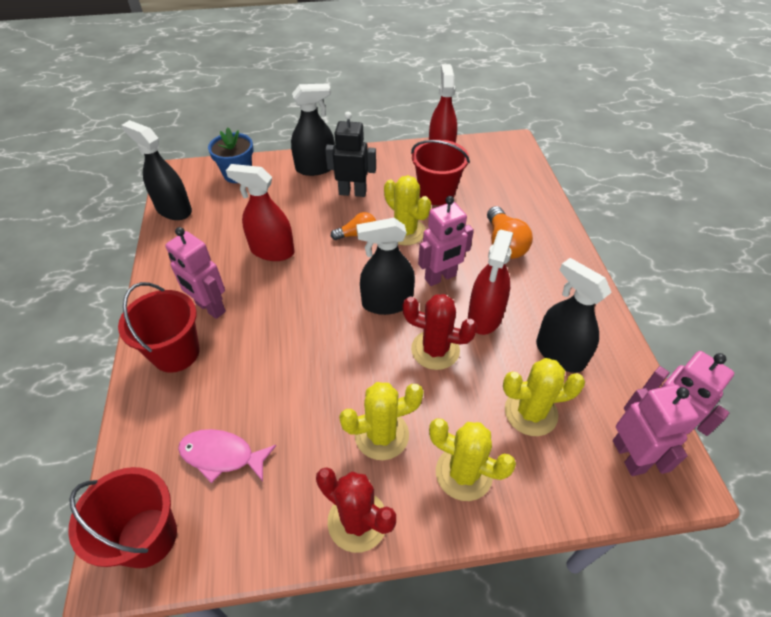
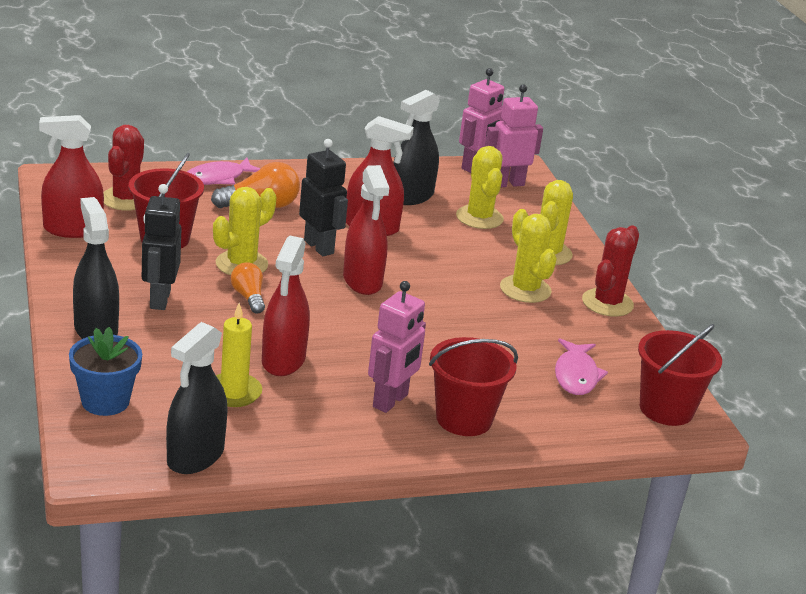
camera: 100 degrees left, 20 degrees down
(237, 226) = (233, 393): none -> yellow candle
(387, 303) = (362, 281): black spray bottle -> red spray bottle
(435, 350) = (421, 257): red cactus -> red cactus (126, 199)
(440, 277) = (319, 247): pink robot -> black robot
(544, 220) = (218, 178): none -> pink fish

